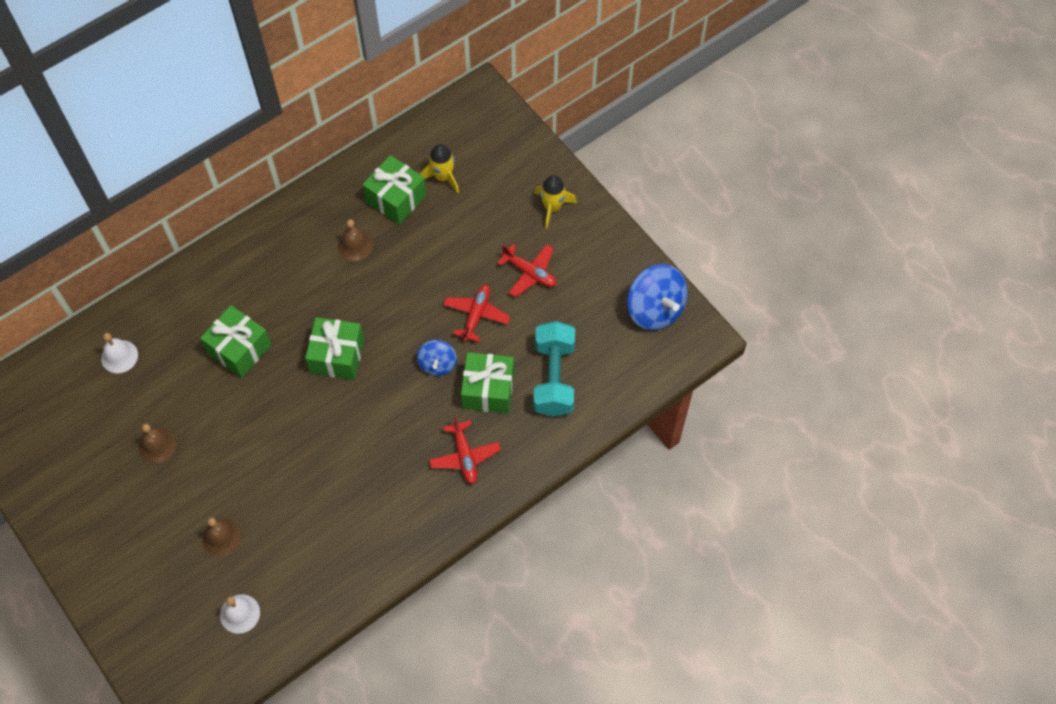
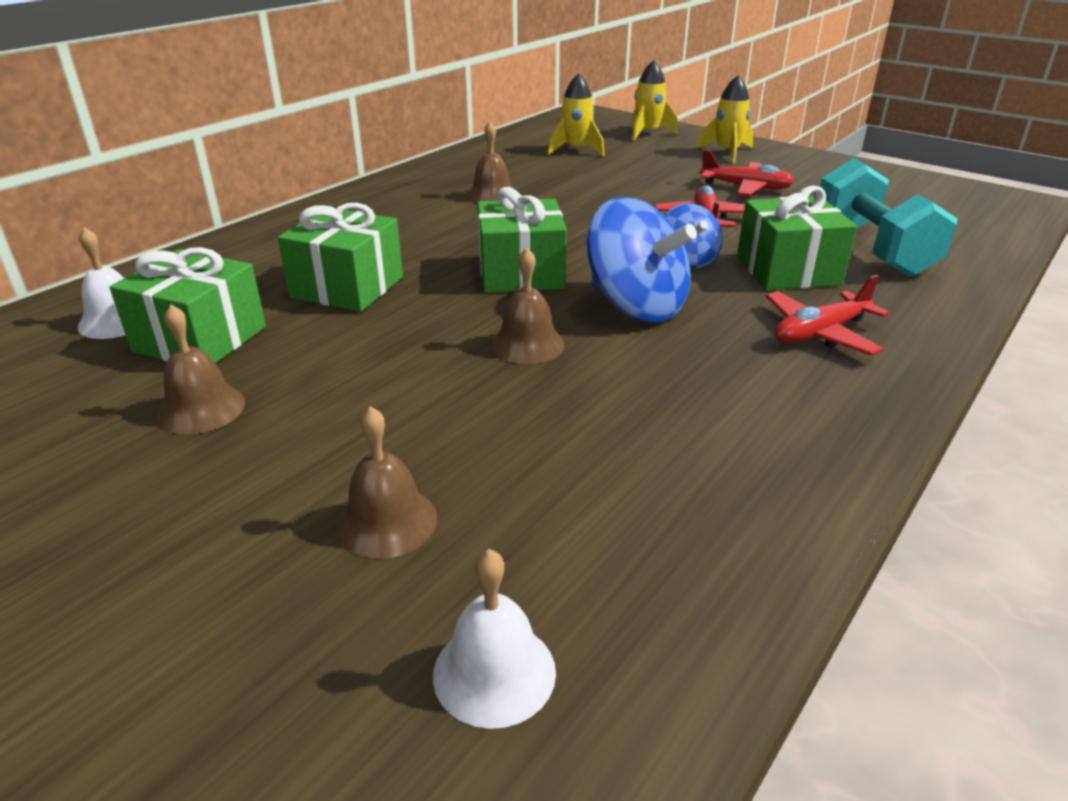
camera: 15 degrees left, 30 degrees down
(315, 429) = (527, 344): none -> brown bell
(396, 198) = (527, 165): green gift -> green gift (200, 339)
(465, 456) = (820, 333): red plane -> red plane turned 90 degrees clockwise
(512, 154) = (648, 133): none -> yellow rocket
(655, 309) = (934, 191): blue spinning top -> blue spinning top (636, 306)

